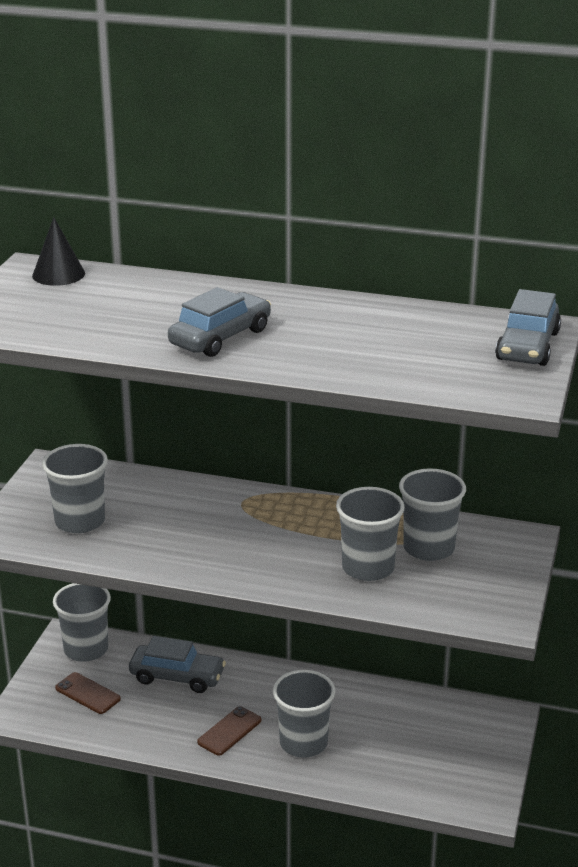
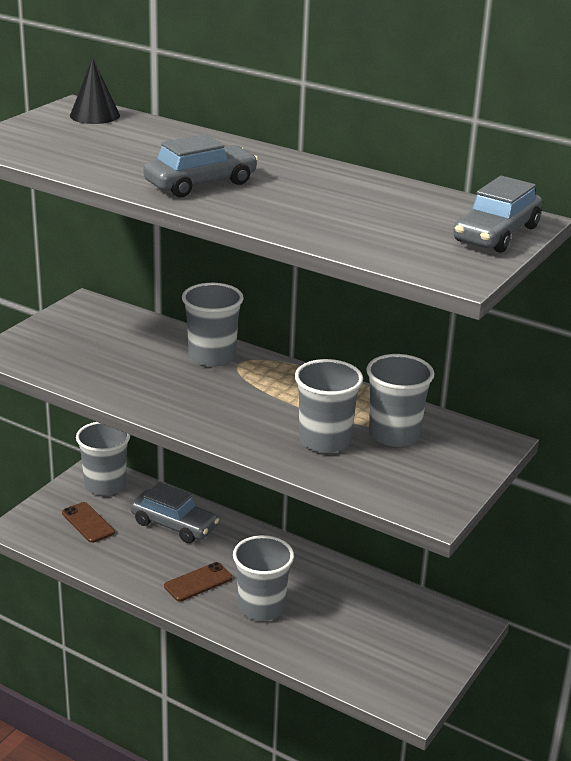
camera: 15 degrees right, 0 degrees up
(80, 521) = (83, 353): grey cup -> grey cup (212, 357)

